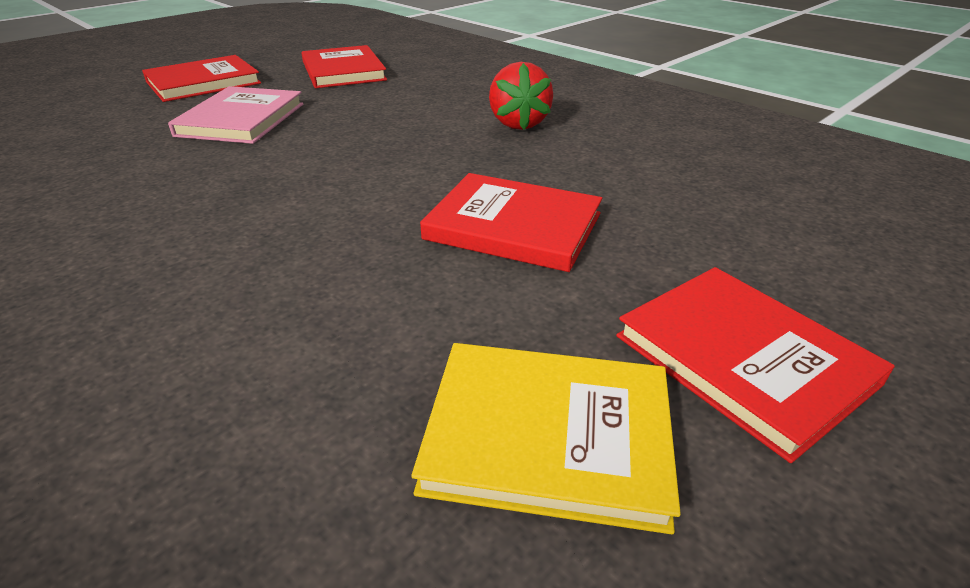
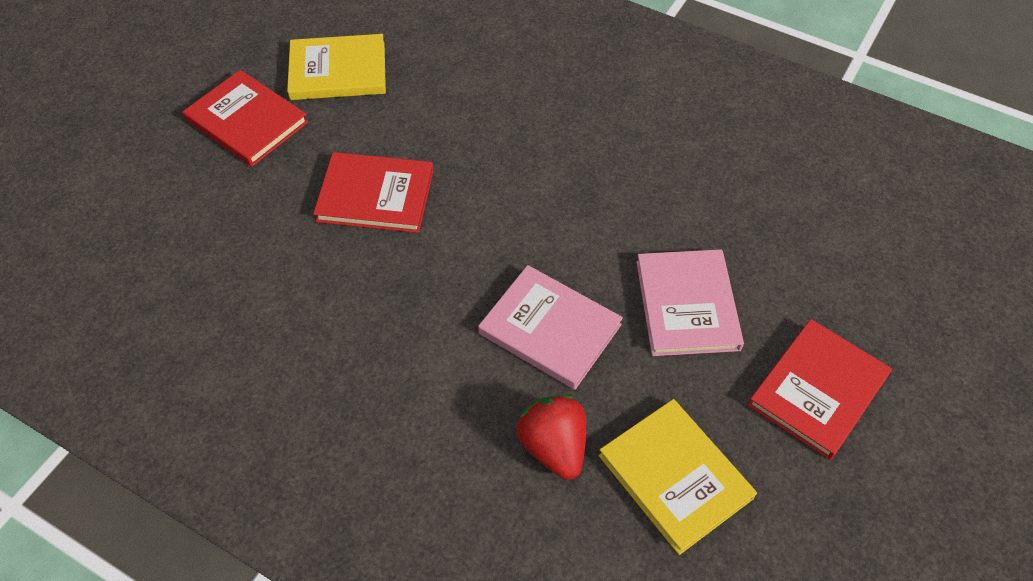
camera: 165 degrees right, 20 degrees up
(343, 71) = (675, 477): red book -> yellow book
(374, 123) = (550, 329): none -> pink book
(518, 123) = (401, 361): red strawberry -> red strawberry (553, 446)

